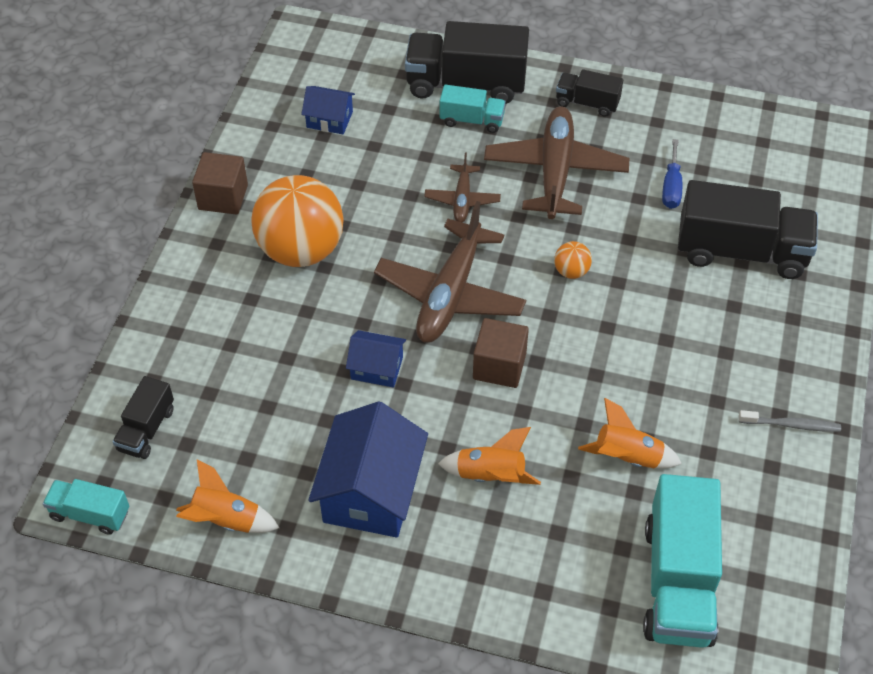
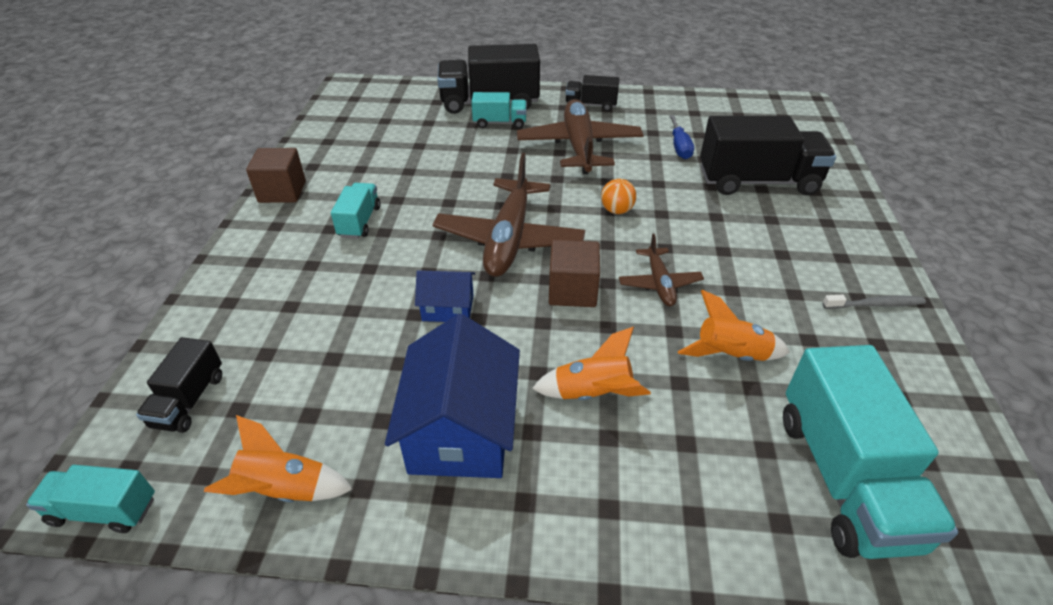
camera: 10 degrees left, 10 degrees down
(301, 250) = (359, 222): orange ball -> turquoise truck
(329, 119) = (378, 133): blue house -> none
(462, 200) = (504, 172): brown plane -> brown plane (659, 283)

